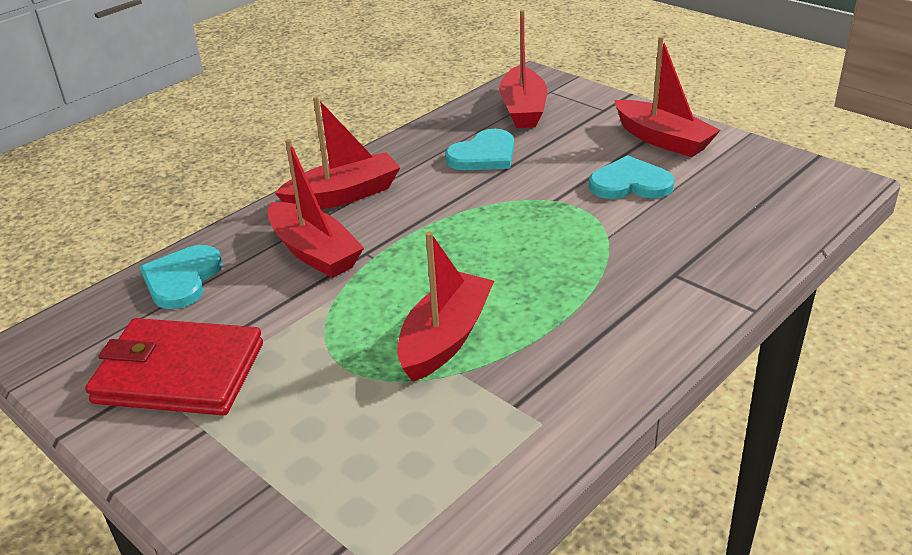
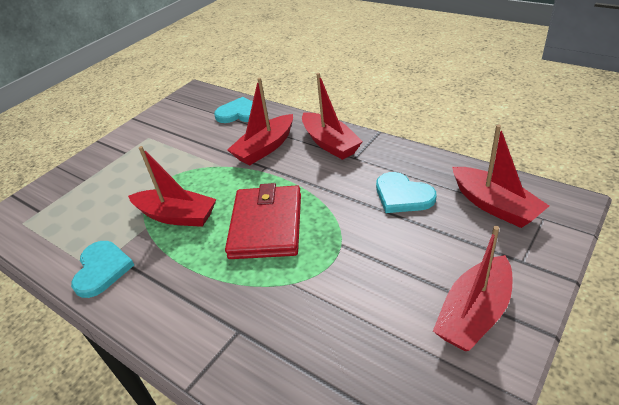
camera: 85 degrees right, 5 degrees up
(179, 373) = (165, 134): red wallet -> red wallet (266, 225)
(523, 109) = (494, 205): red boat -> red boat turned 120 degrees counterclockwise
(630, 183) = (378, 292): turquoise heart -> turquoise heart (102, 269)

